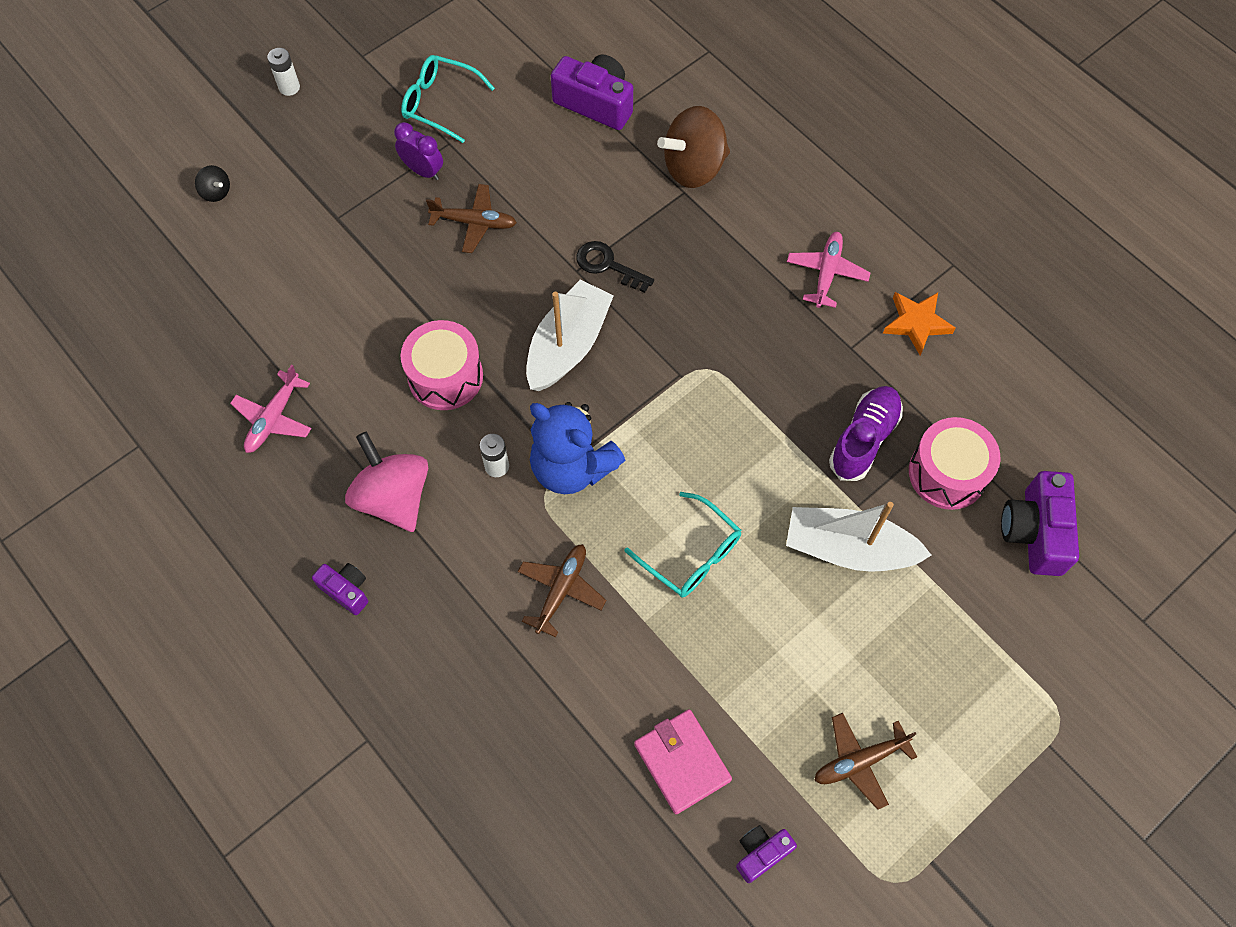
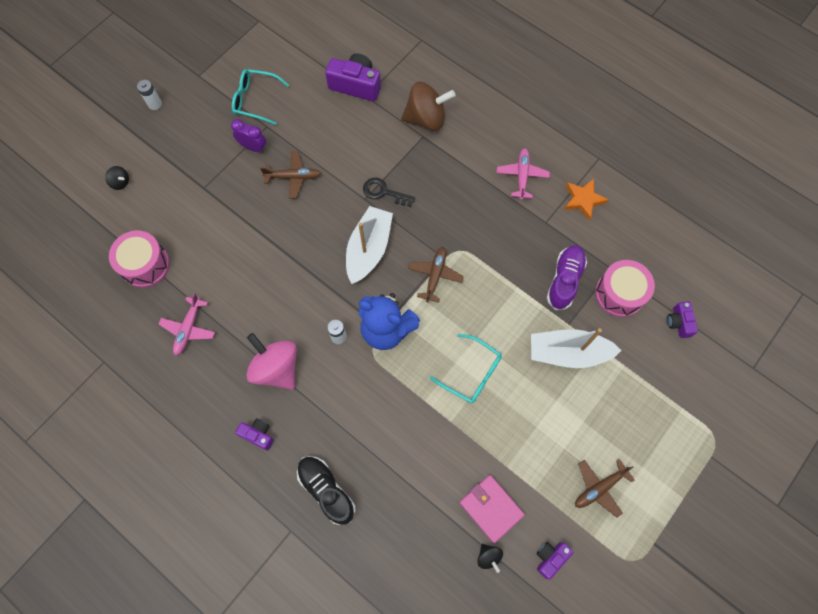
camera: 10 degrees left, 5 degrees up
(433, 690) = (326, 490): none -> black shoe
(445, 376) = (294, 282): pink drum -> pink drum (145, 265)
(561, 590) = (395, 411): brown plane -> brown plane (435, 275)
(664, 834) = (488, 557): none -> black spinning top
(694, 167) = (426, 119): brown spinning top -> brown spinning top turned 150 degrees counterclockwise
(1034, 532) = (678, 322): purple camera -> purple camera, size x0.57

